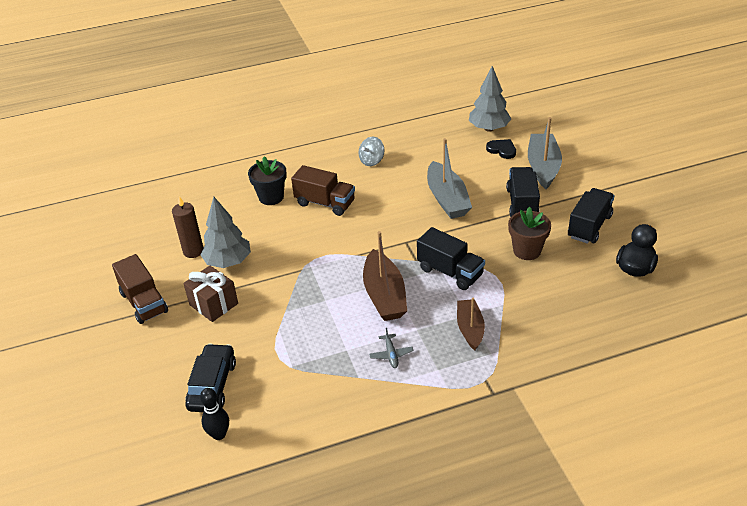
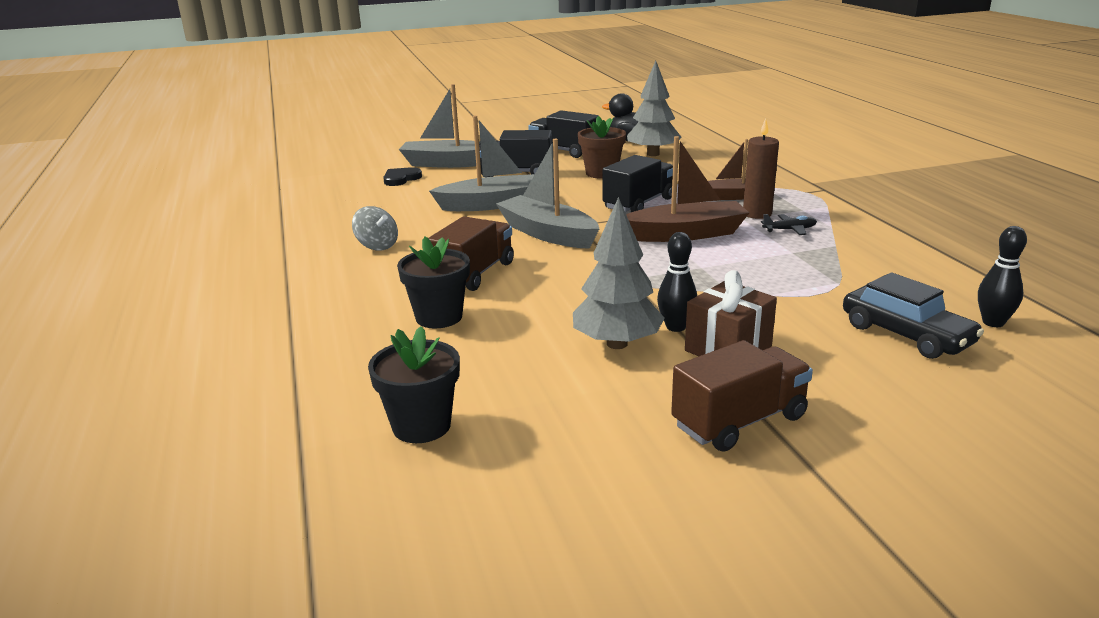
camera: 90 degrees left, 15 degrees down
(170, 205) = (421, 426): none -> black flower pot
(193, 251) = (584, 381): brown candle -> brown candle (757, 214)
(212, 385) = (906, 335): black car -> black car turned 135 degrees counterclockwise
(242, 285) = (676, 327): none -> black bowling pin
(388, 228) = (548, 234): none -> grey boat
(391, 354) = (790, 230): grey plane -> black plane
(489, 128) = (347, 184): grey tree -> grey tree (653, 154)

